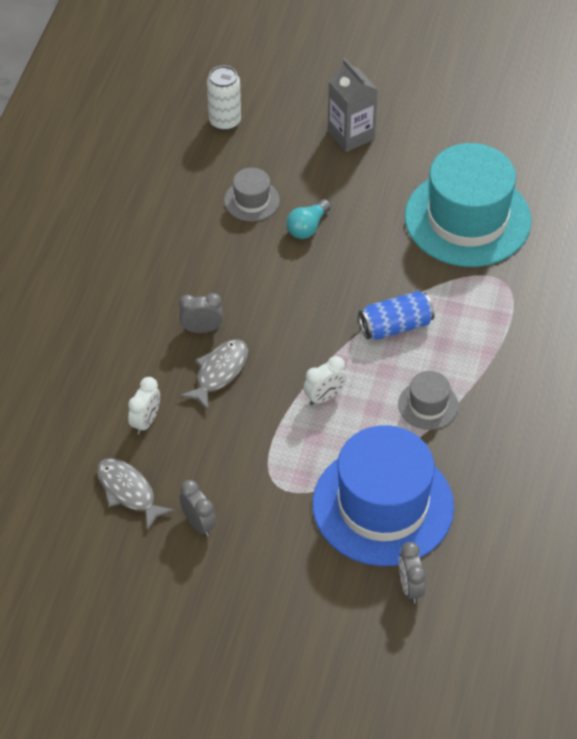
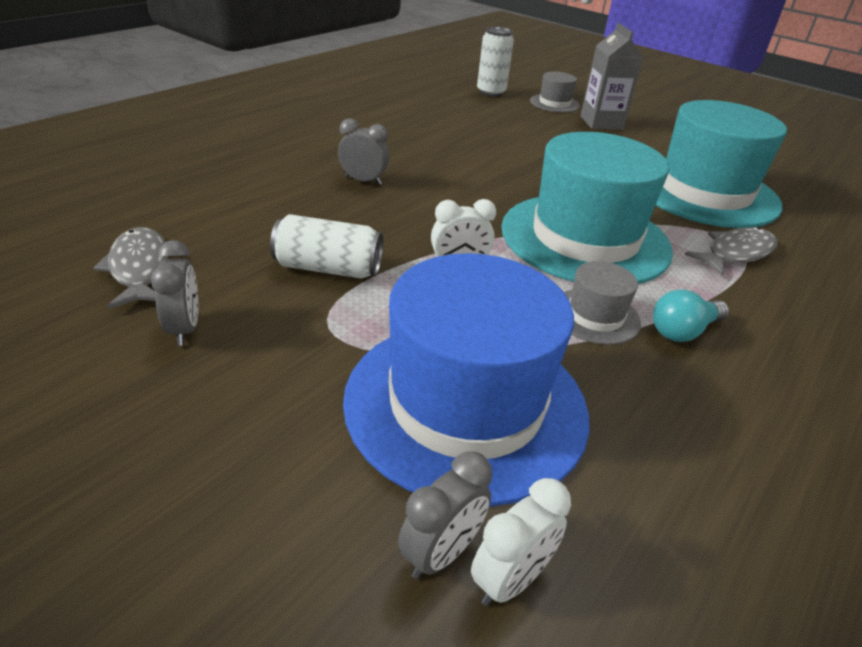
camera: 20 degrees right, 15 degrees down
(146, 422) = (231, 221): white clock -> white clock (510, 580)
(219, 373) = (351, 212): grey fish -> grey fish (736, 253)
(243, 437) = (328, 268): none -> white can
(251, 200) = (482, 129): grey hat -> grey hat (554, 103)
(307, 227) = (526, 154): turquoise light bulb -> turquoise light bulb (683, 331)
(395, 326) = (585, 238): blue can -> turquoise hat
(410, 588) = (441, 553): grey clock -> grey clock turned 150 degrees counterclockwise

